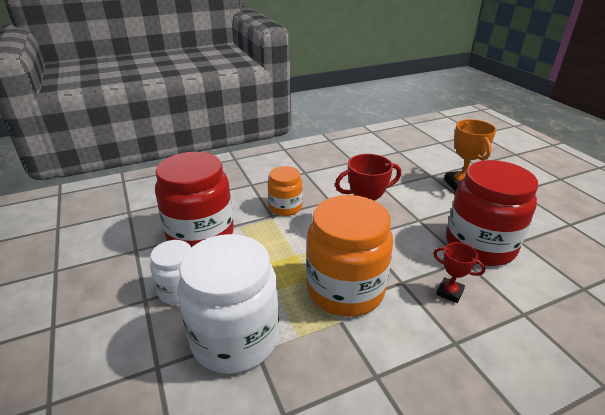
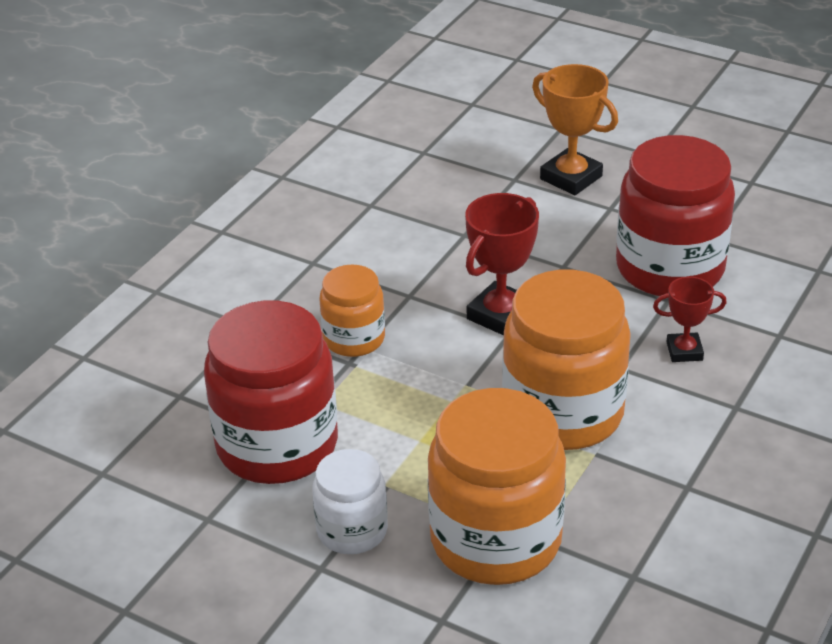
camera: 35 degrees left, 5 degrees up
(235, 338) = (496, 540): white jar -> orange jar

